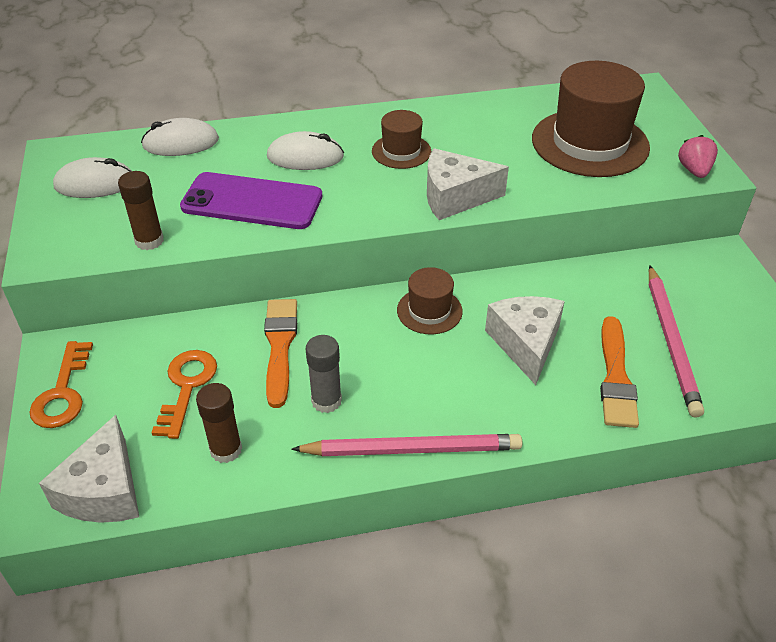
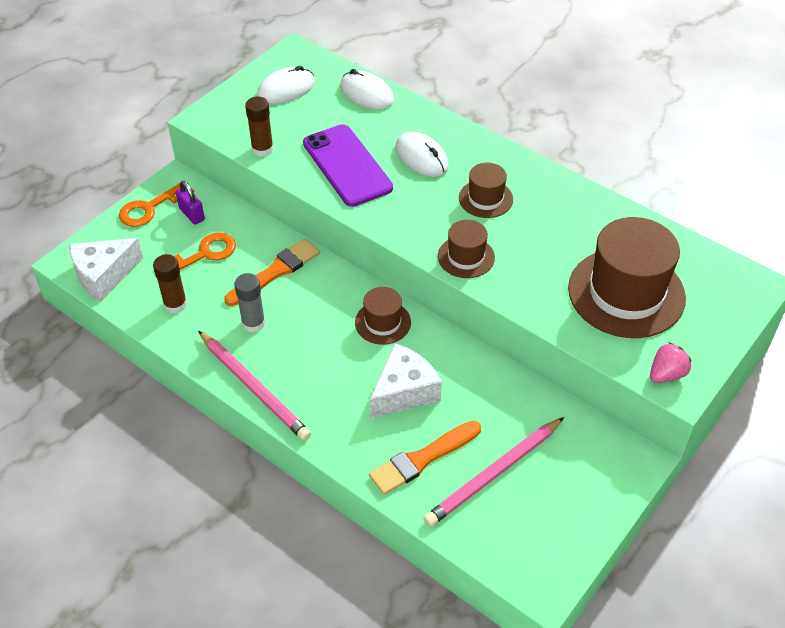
camera: 50 degrees right, 5 degrees up
(95, 184) = (286, 89): white mouse -> white mouse turned 75 degrees counterclockwise
(119, 364) = (192, 214): none -> purple padlock
(455, 197) = (466, 257): white cheese -> brown hat

